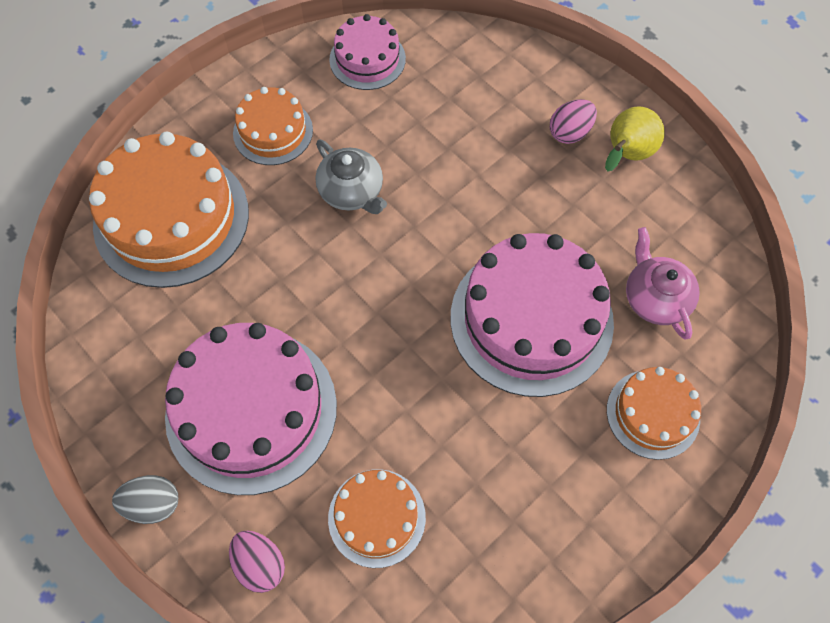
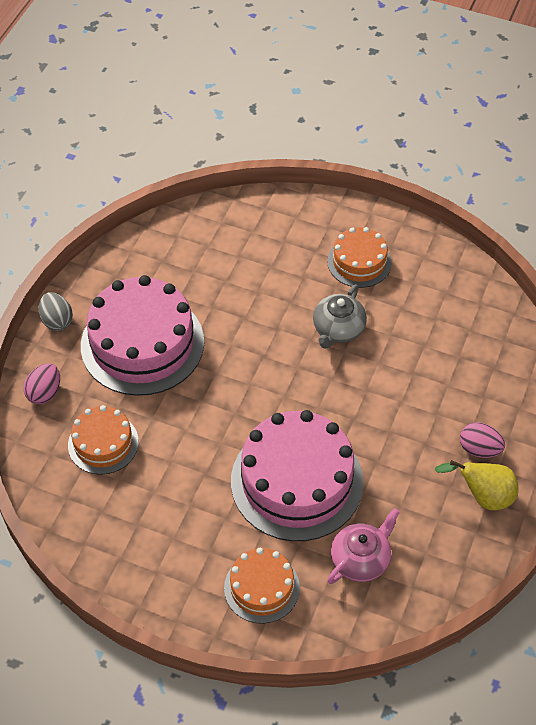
camera: 65 degrees right, 10 degrees down
(171, 218) = (256, 238): orange cake -> none
(367, 59) = (460, 291): pink cake -> none

